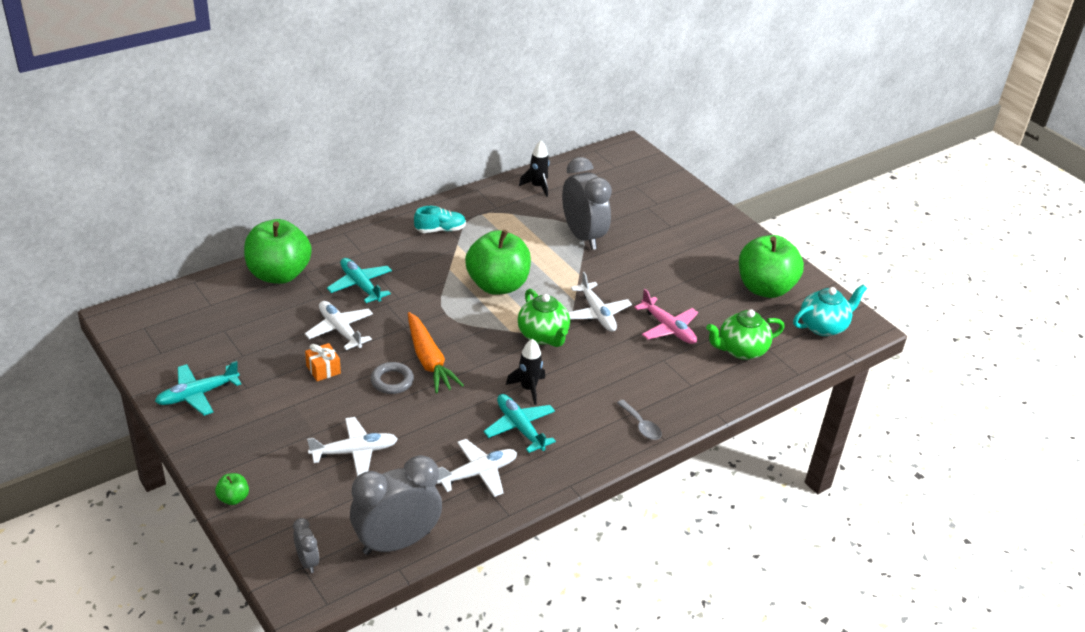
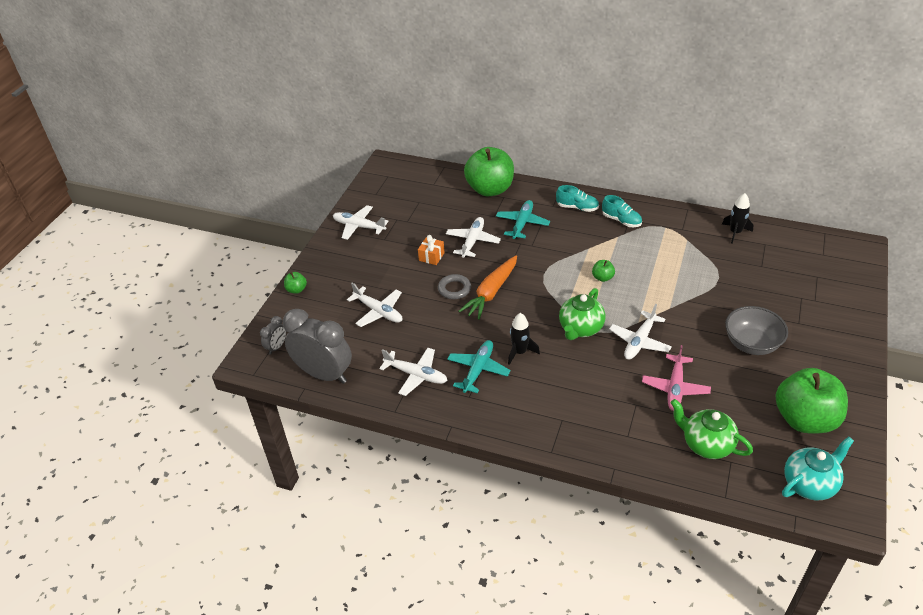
camera: 60 degrees right, 5 degrees up
(198, 394) = (359, 227): turquoise plane -> white plane
(386, 241) = (577, 207): none -> turquoise shoe
(497, 285) = (602, 278): green apple -> green apple, size x0.40
(583, 236) = (714, 285): grey clock -> none
(641, 425) = (550, 431): grey spoon -> none
(666, 261) = (751, 344): none -> grey bowl
(823, 326) = (809, 484): turquoise teapot -> turquoise teapot turned 60 degrees counterclockwise

